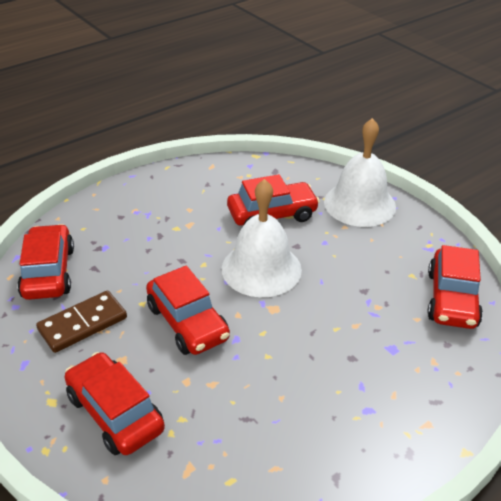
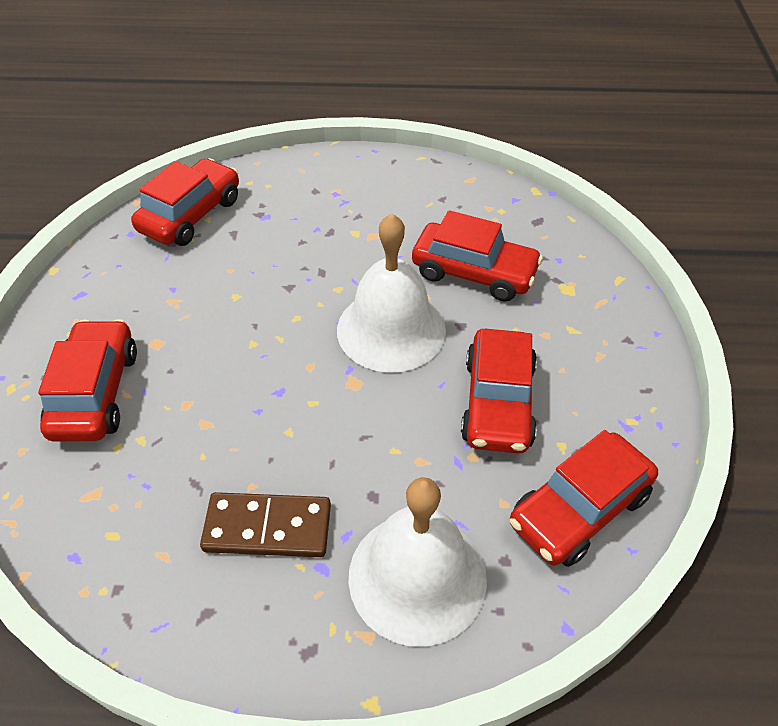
camera: 40 degrees right, 10 degrees up
(83, 324) = (163, 285): brown domino -> brown domino (267, 528)
(187, 322) = (253, 343): red car -> red car (498, 402)
(359, 204) = (598, 316): white bell -> white bell (417, 576)

